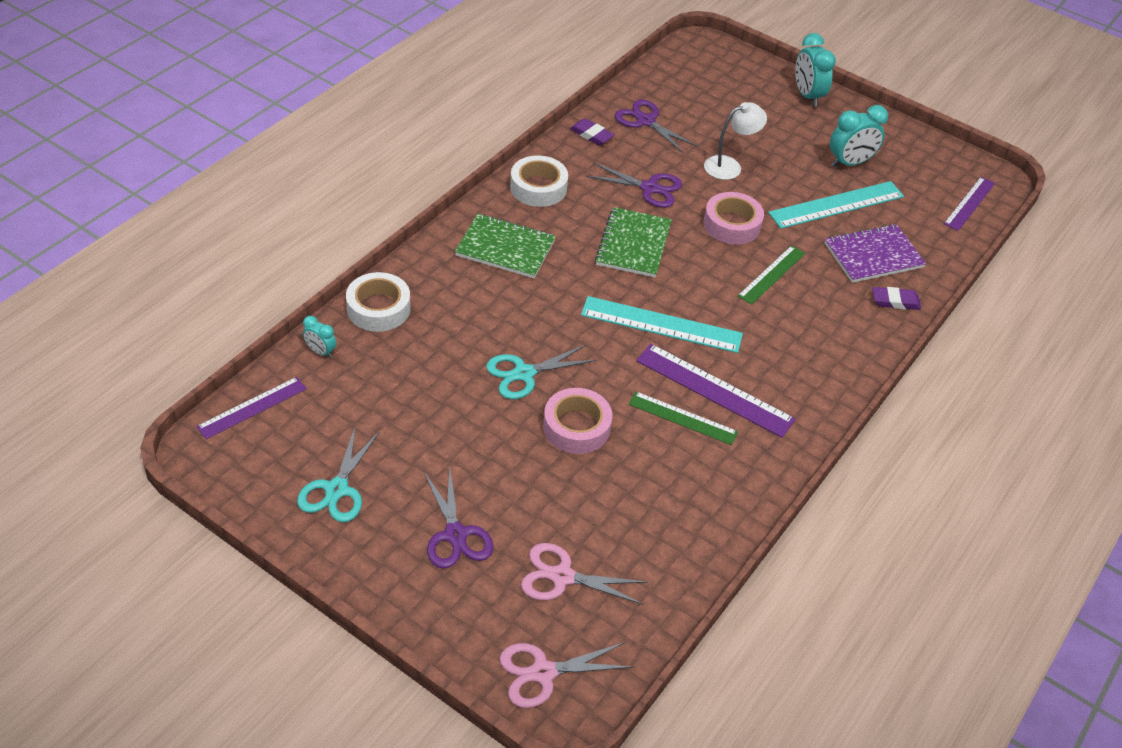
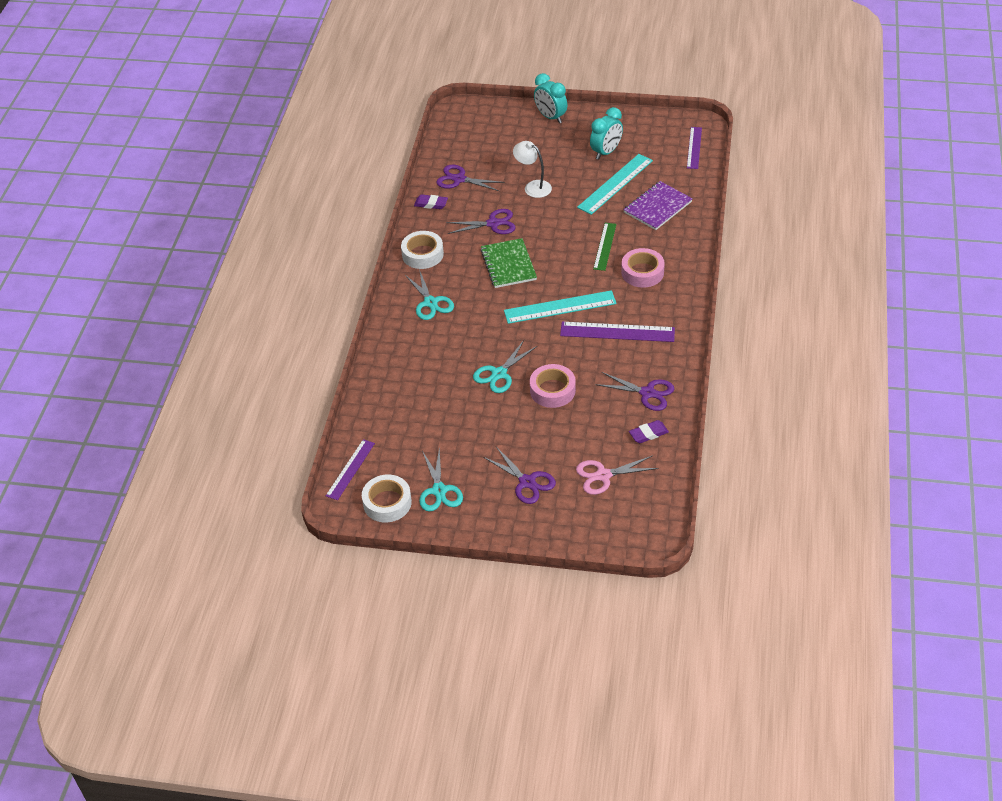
camera: 20 degrees left, 0 degrees up
(320, 352) = (365, 418): turquoise clock -> none
(378, 308) = (380, 376): white tape -> white tape (387, 503)
(505, 248) = (430, 303): green notebook -> turquoise scissors
(543, 673) = (628, 529): pink scissors -> none
(682, 418) = (610, 357): green ruler -> none
(700, 490) = (647, 393): none -> purple scissors
(729, 166) = (533, 187): white lamp -> white lamp turned 90 degrees counterclockwise
(732, 224) = (560, 225): pink tape -> pink tape (642, 272)
(895, 301) = (687, 230): purple eraser -> purple eraser (648, 434)

